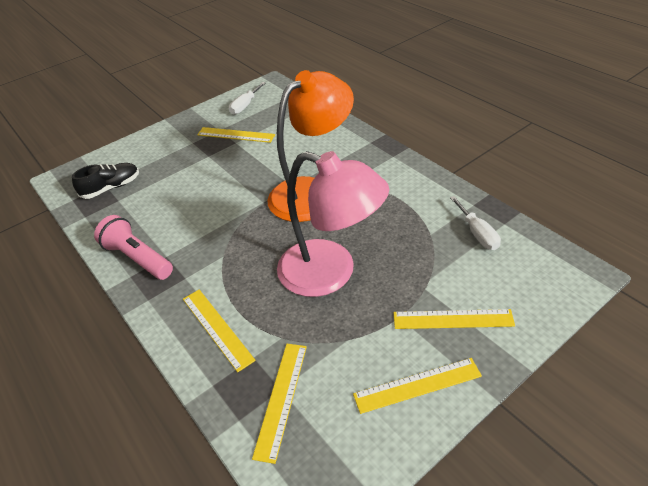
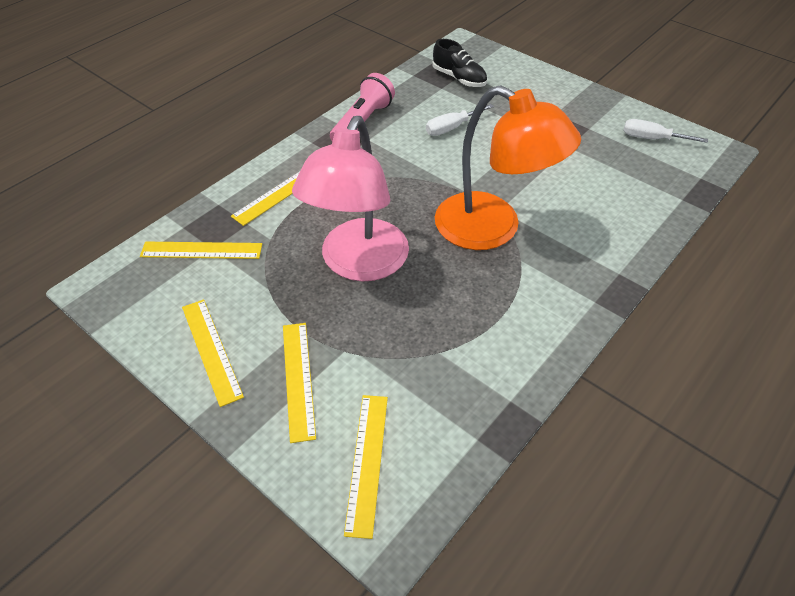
camera: 75 degrees right, 5 degrees up
(236, 135) = (584, 143): yellow ruler -> yellow ruler (367, 462)
(477, 233) = (449, 405): white screwdriver -> white screwdriver (451, 128)

